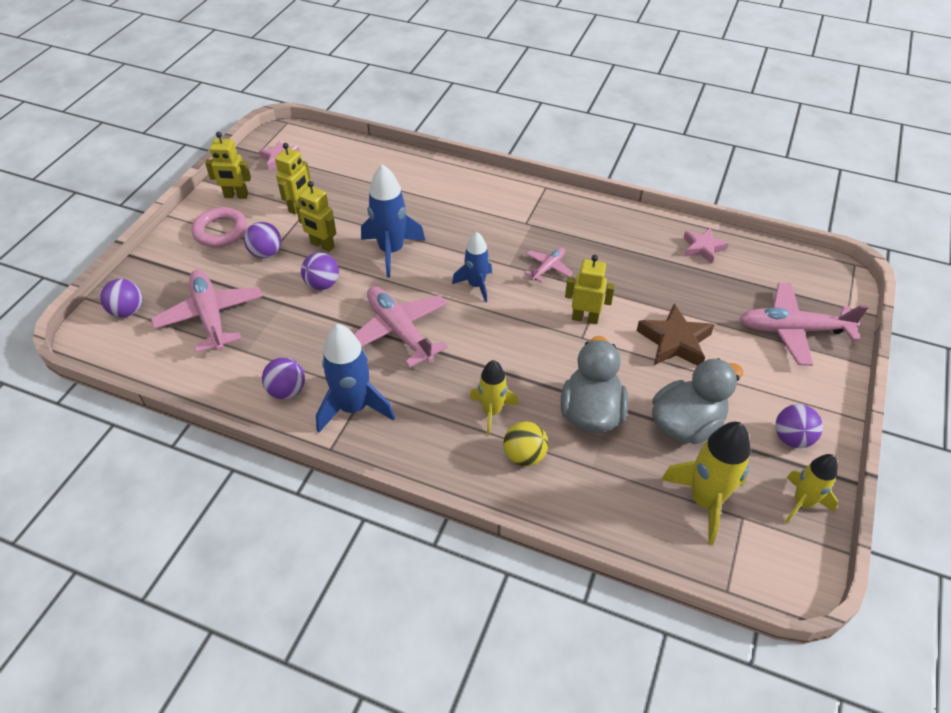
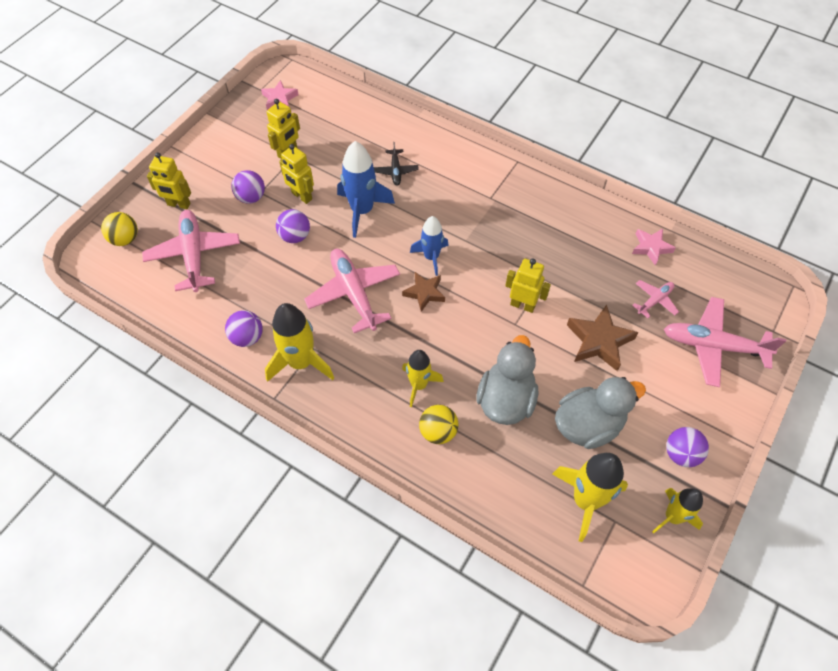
camera: 10 degrees right, 10 degrees up
(127, 311) = (125, 239): purple ball -> yellow ball
(220, 231) = (215, 169): pink ring -> none
(236, 196) = (234, 134): yellow robot -> yellow robot (179, 204)
(354, 408) = (301, 362): blue rocket -> yellow rocket
(419, 210) = (395, 171): none -> black plane
(477, 320) = (424, 293): none -> brown star
(548, 267) = (500, 248): pink plane -> pink plane (655, 300)

